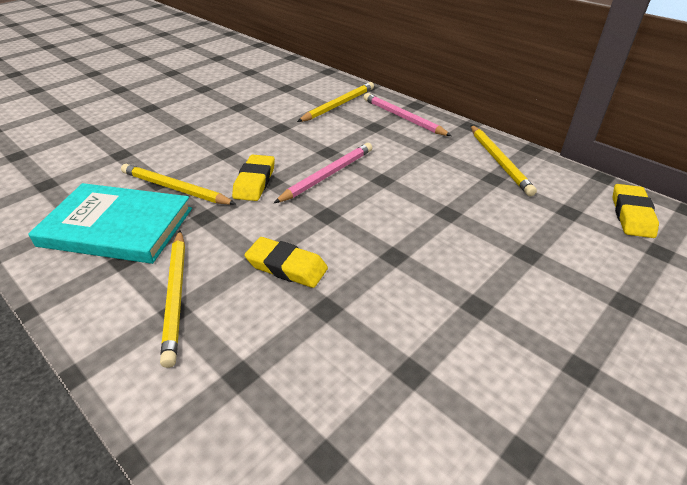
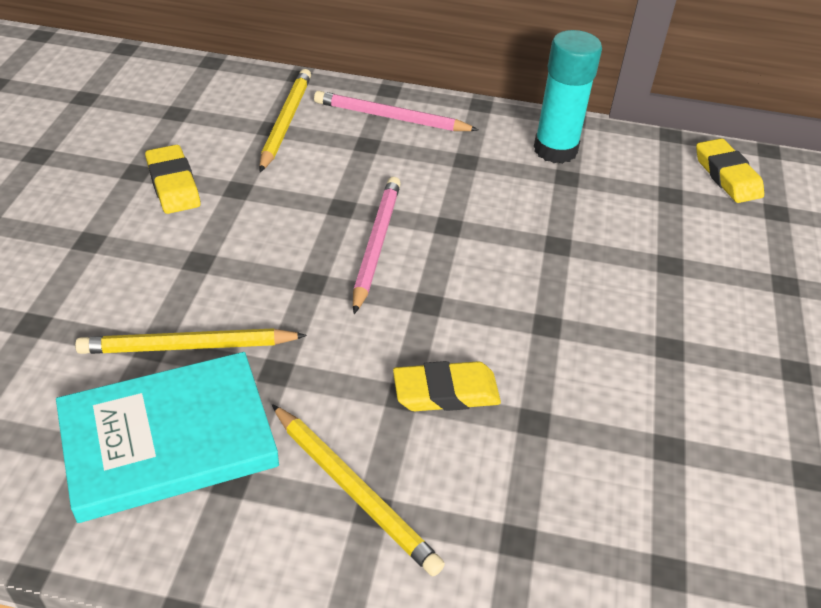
camera: 35 degrees left, 5 degrees up
(255, 182) = (290, 291): yellow eraser -> yellow eraser (173, 184)
(499, 161) = (555, 150): yellow pencil -> turquoise glue stick

